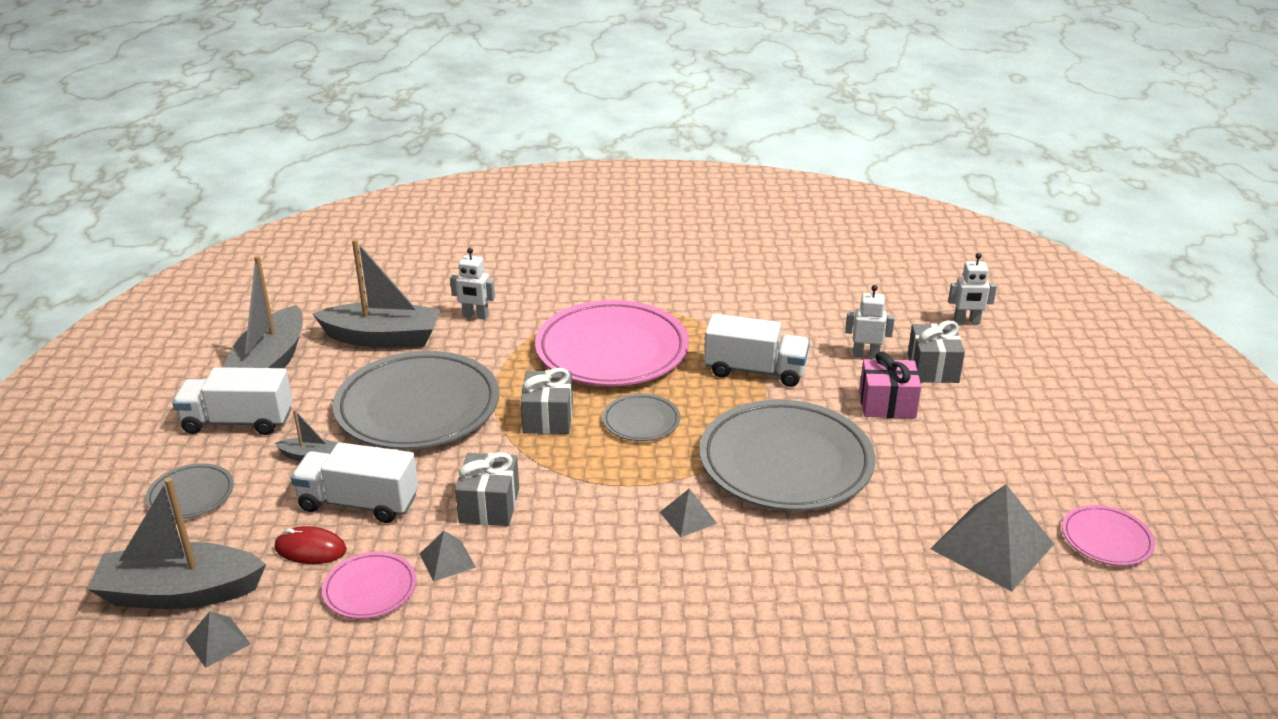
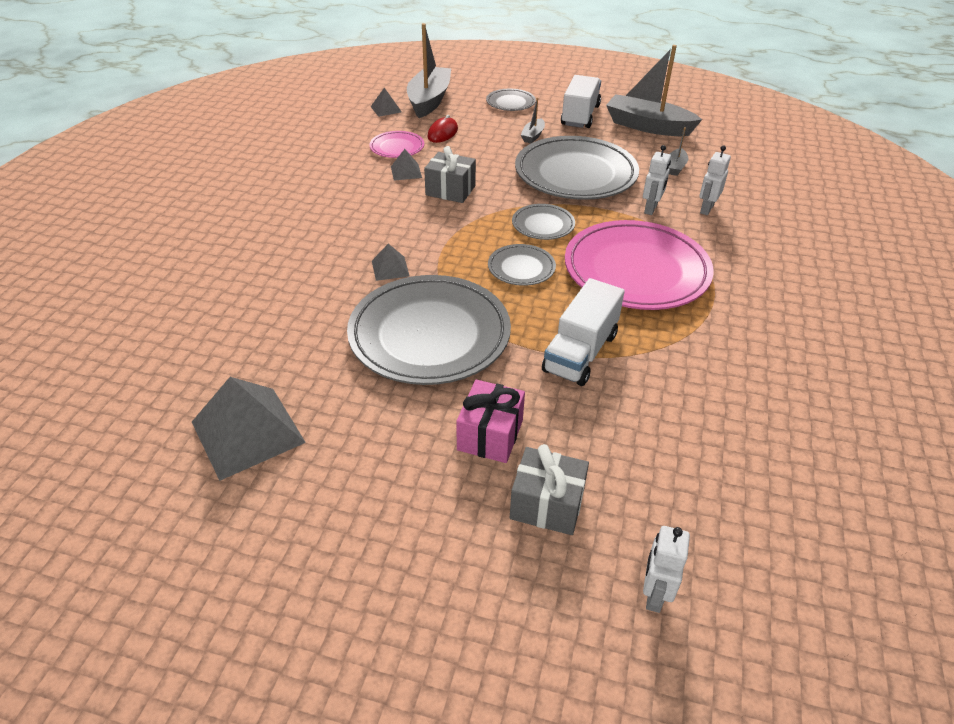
camera: 105 degrees right, 10 degrees up
(358, 503) = (477, 148): white truck -> none
(383, 338) = (675, 167): grey boat -> grey boat, size x0.45
(548, 418) = (543, 225): grey gift -> grey plate
(866, 355) = (591, 450): white robot -> white robot (651, 209)
(1106, 539) = (195, 529): pink plate -> none

